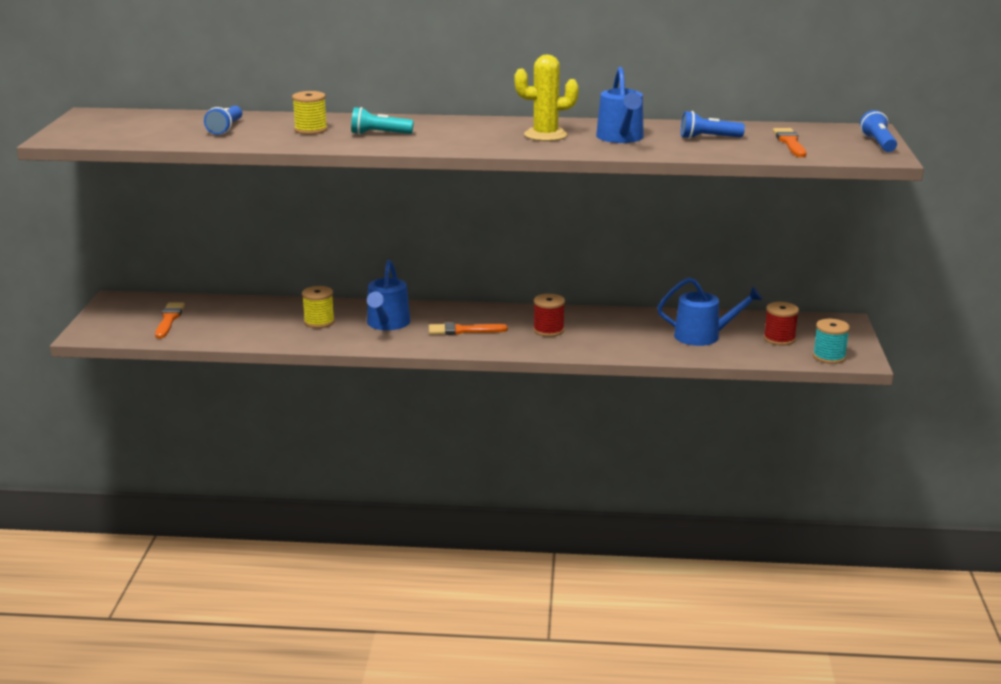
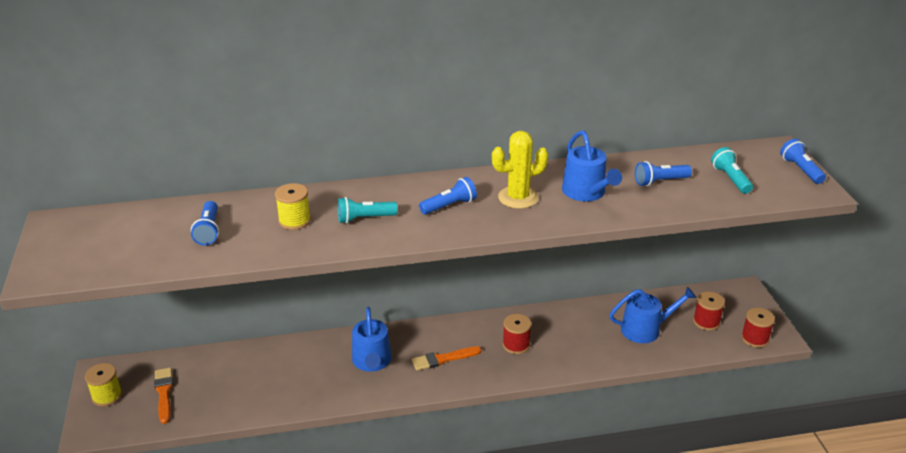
camera: 15 degrees left, 10 degrees up
(319, 322) = (309, 370): yellow spool -> yellow spool (107, 396)
(470, 134) = (449, 206): none -> blue flashlight
(790, 142) = (730, 179): orange brush -> turquoise flashlight
(829, 357) = (755, 338): turquoise spool -> red spool

